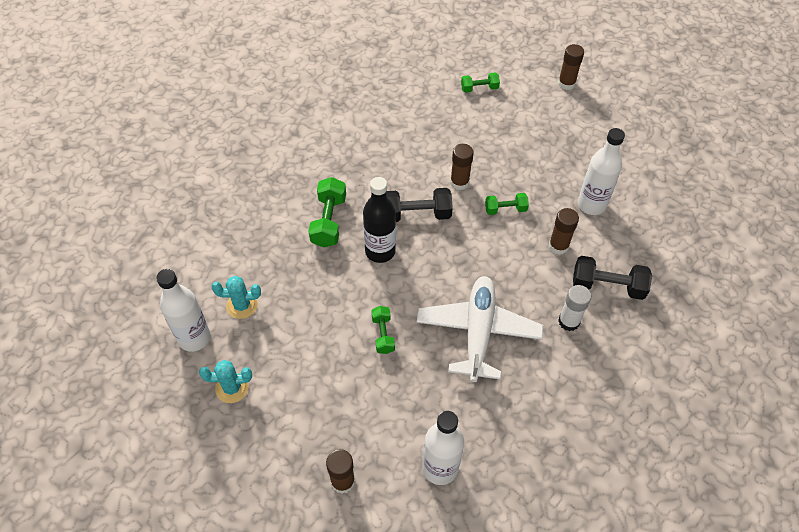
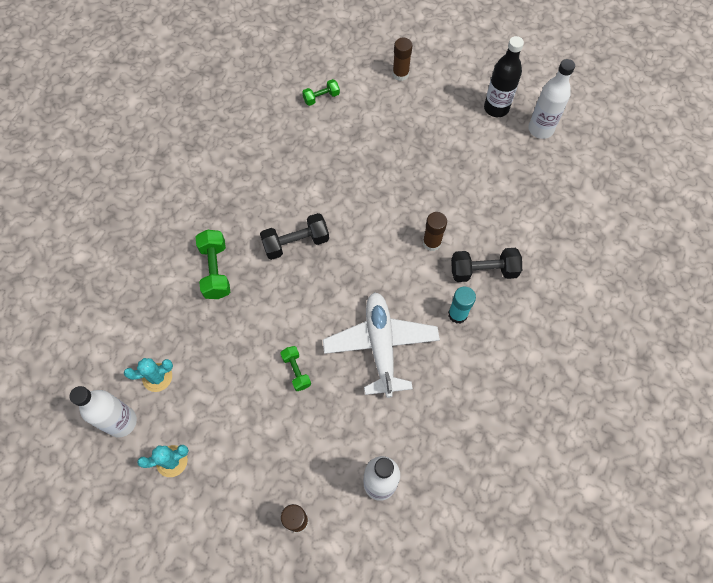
camera: 15 degrees left, 10 degrees up
(380, 251) = (272, 289): black bottle -> black bottle (496, 108)
(459, 182) = (327, 200): brown glue stick -> none
(505, 209) = (375, 217): green dumbbell -> none
(569, 321) = (457, 314): white glue stick -> turquoise glue stick
(591, 205) = (451, 194): white bottle -> white bottle (540, 129)

